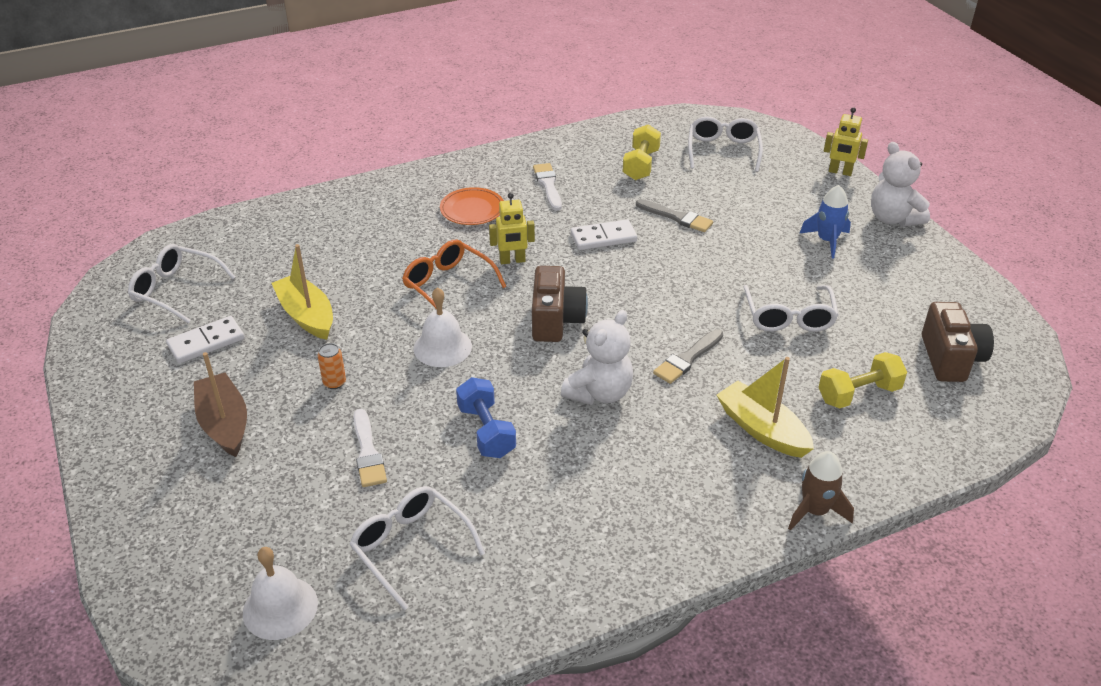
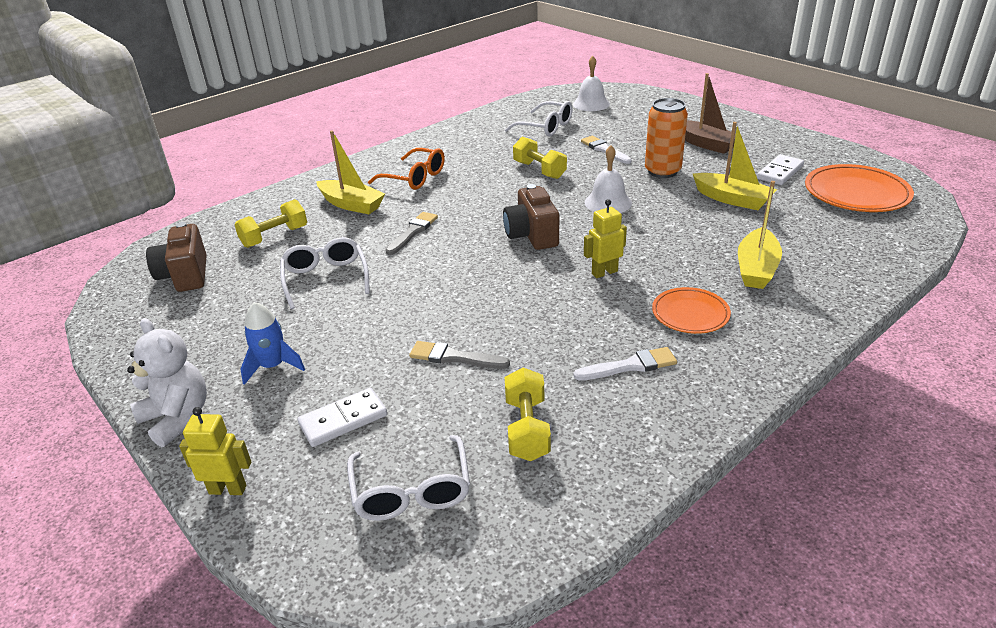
camera: 165 degrees right, 5 degrees down
(176, 290) = (856, 193): white glasses -> orange plate
(334, 383) = (662, 171): orange can -> orange can, size x2.14
(378, 234) = (756, 269): none -> yellow boat
(448, 285) = (643, 241): orange glasses -> orange glasses (414, 178)
(486, 431) = (539, 170): blue dumbbell -> yellow dumbbell
(548, 185) = (630, 366): white brush -> white brush turned 75 degrees counterclockwise
(599, 393) = (474, 201): white teddy bear -> none
(603, 237) = (527, 314): white domino -> white domino (343, 420)
(814, 511) = (319, 177): brown rocket -> none

